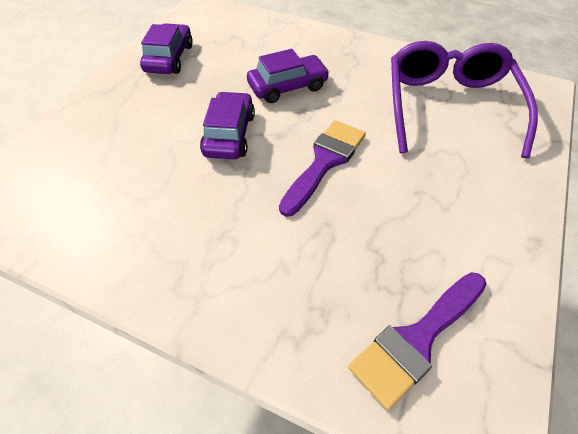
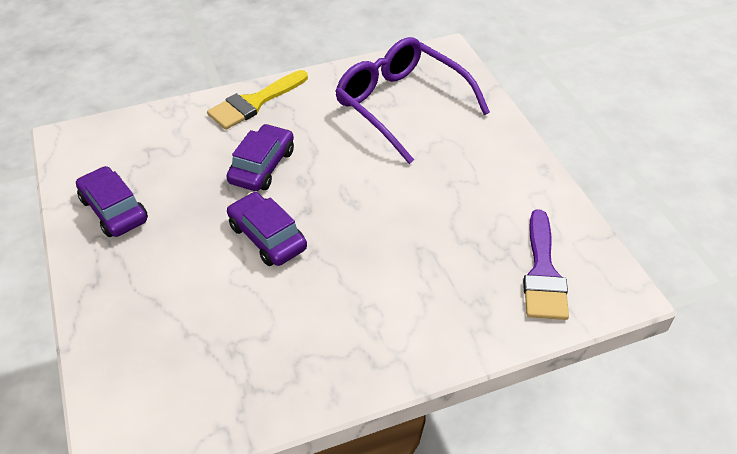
camera: 45 degrees left, 5 degrees down
(325, 161) = (365, 206): purple brush -> none
(335, 44) = (254, 103): none -> yellow brush

